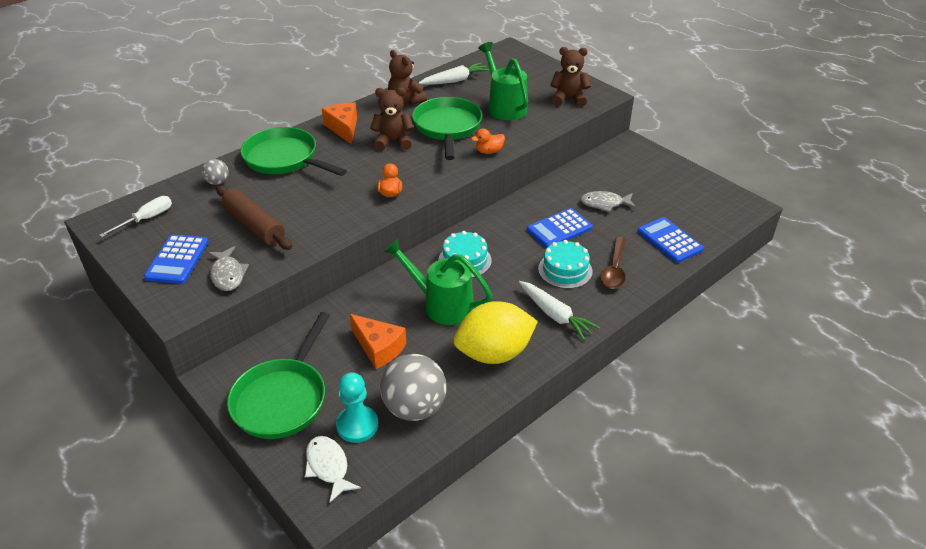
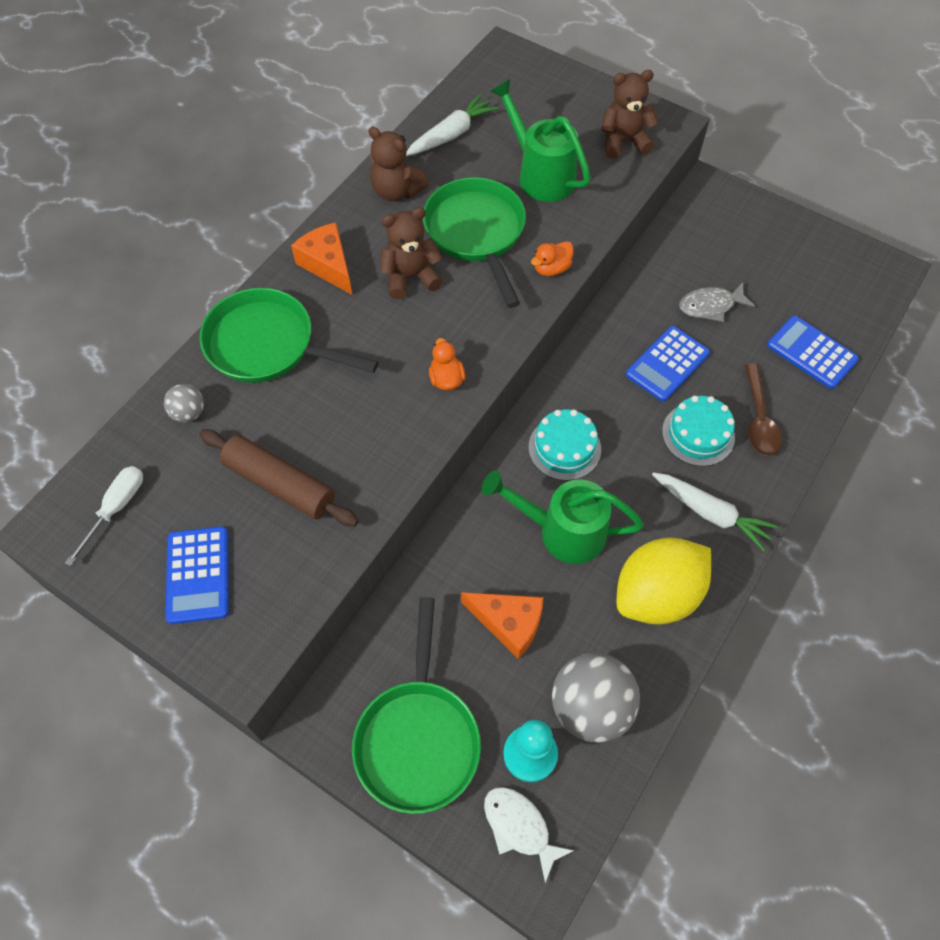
camera: 15 degrees left, 20 degrees up
(227, 274) = (283, 584): grey fish -> none

